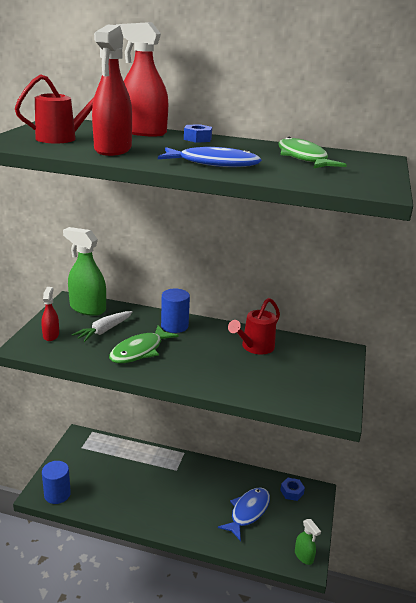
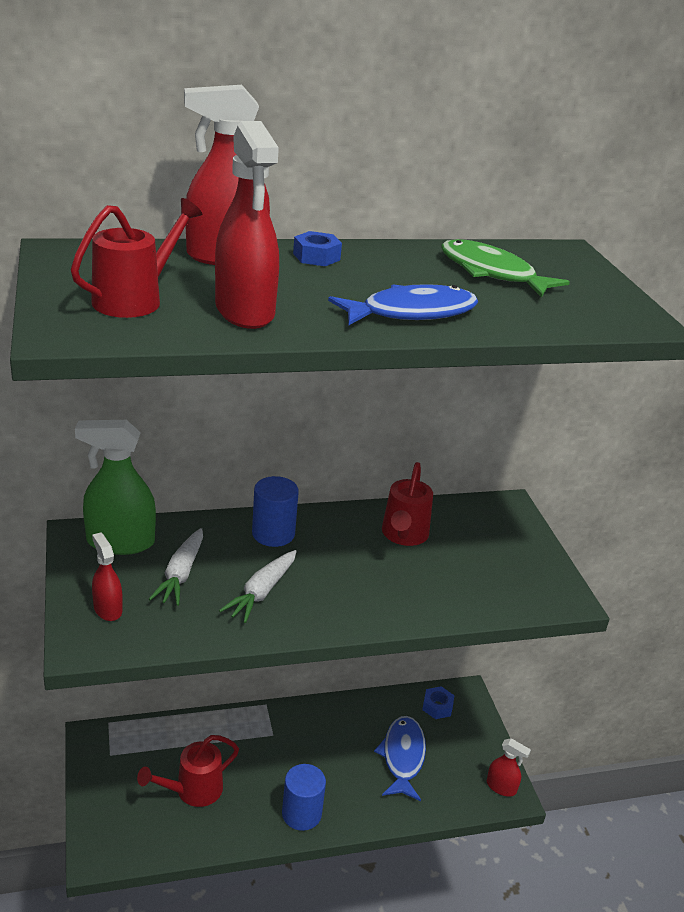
camera: 30 degrees left, 5 degrees up
(57, 494) = (126, 843): blue cylinder -> blue cylinder (301, 813)
(110, 482) = (192, 791): none -> red watering can
(139, 351) = (262, 592): green fish -> white carrot
(304, 556) = (501, 787): green spray bottle -> red spray bottle

